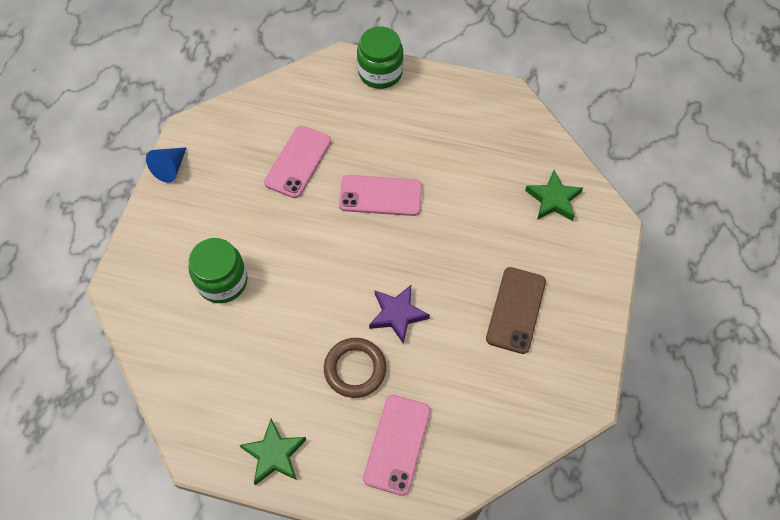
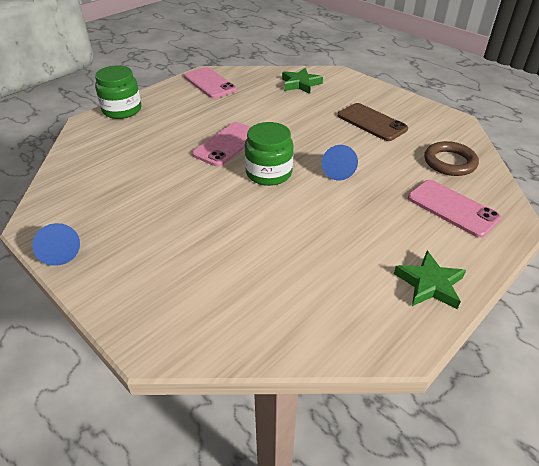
camera: 60 degrees left, 20 degrees down
(222, 281) = (222, 257): green jar -> green jar (269, 173)
(298, 162) = (150, 172): pink phone -> pink phone (210, 83)
(355, 369) = (372, 207): brown ring -> brown ring (449, 162)
(397, 314) = (337, 170): purple star -> blue cone

